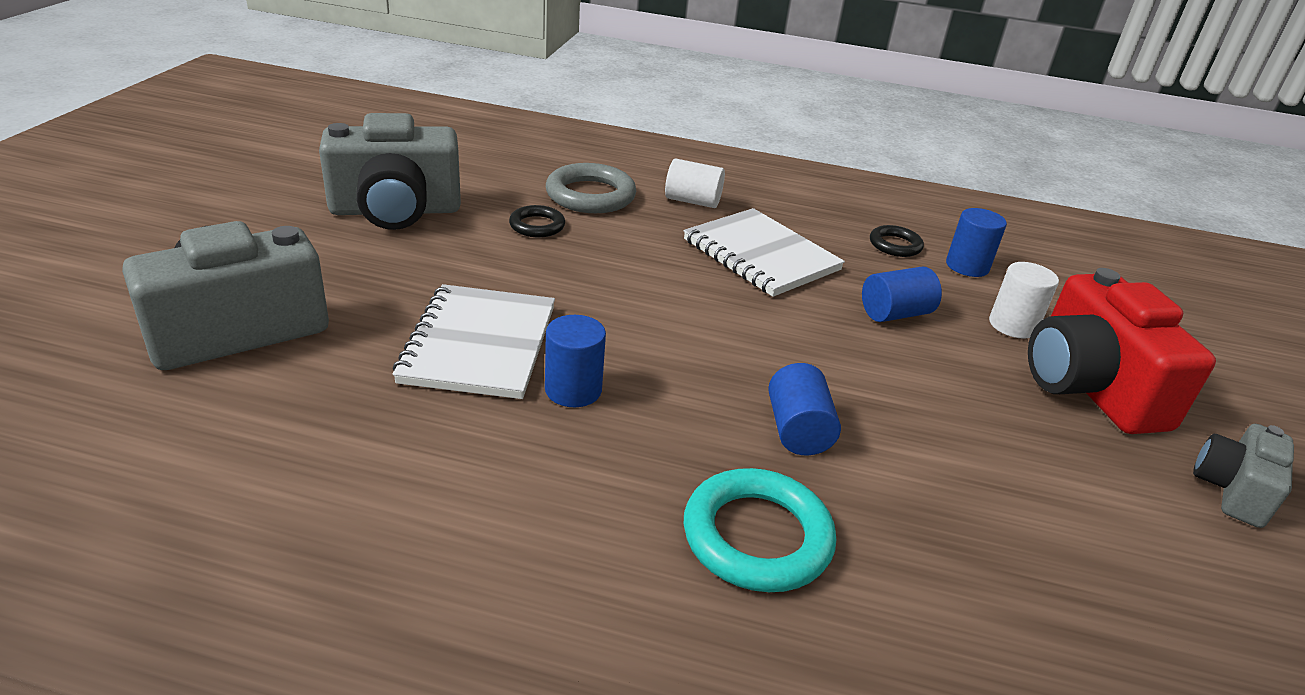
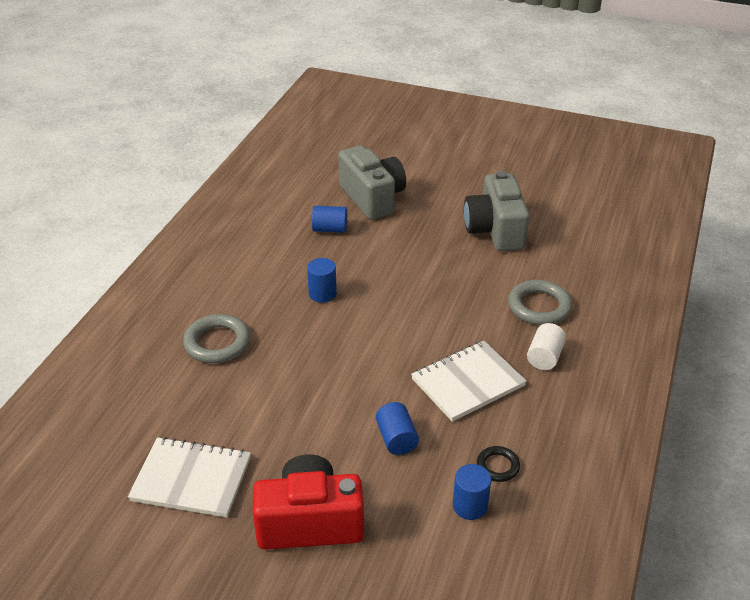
camera: 100 degrees right, 5 degrees up
(480, 344) = (360, 265): white notebook -> white notebook (191, 479)
(537, 226) = (489, 283): black ring -> none
(757, 537) = (217, 343): turquoise ring -> grey ring
(798, 430) = (284, 368): blue cylinder -> blue cylinder (330, 229)
(1012, 325) = (384, 505): white cylinder -> none
(1232, 490) = (205, 554): grey camera -> none

